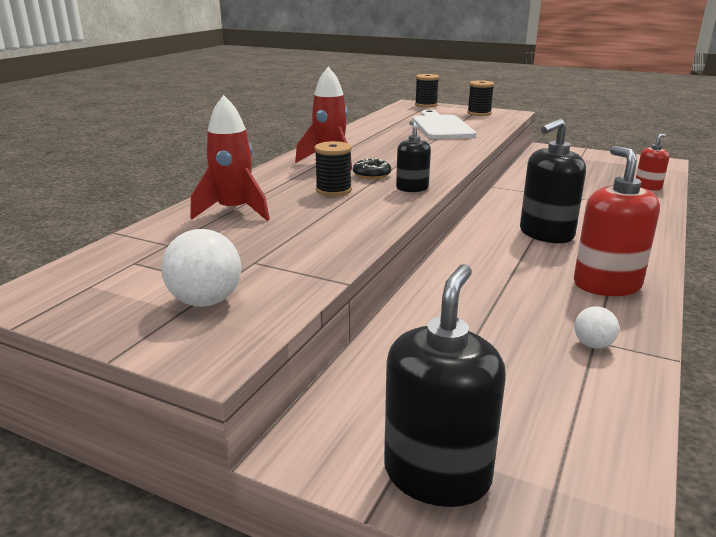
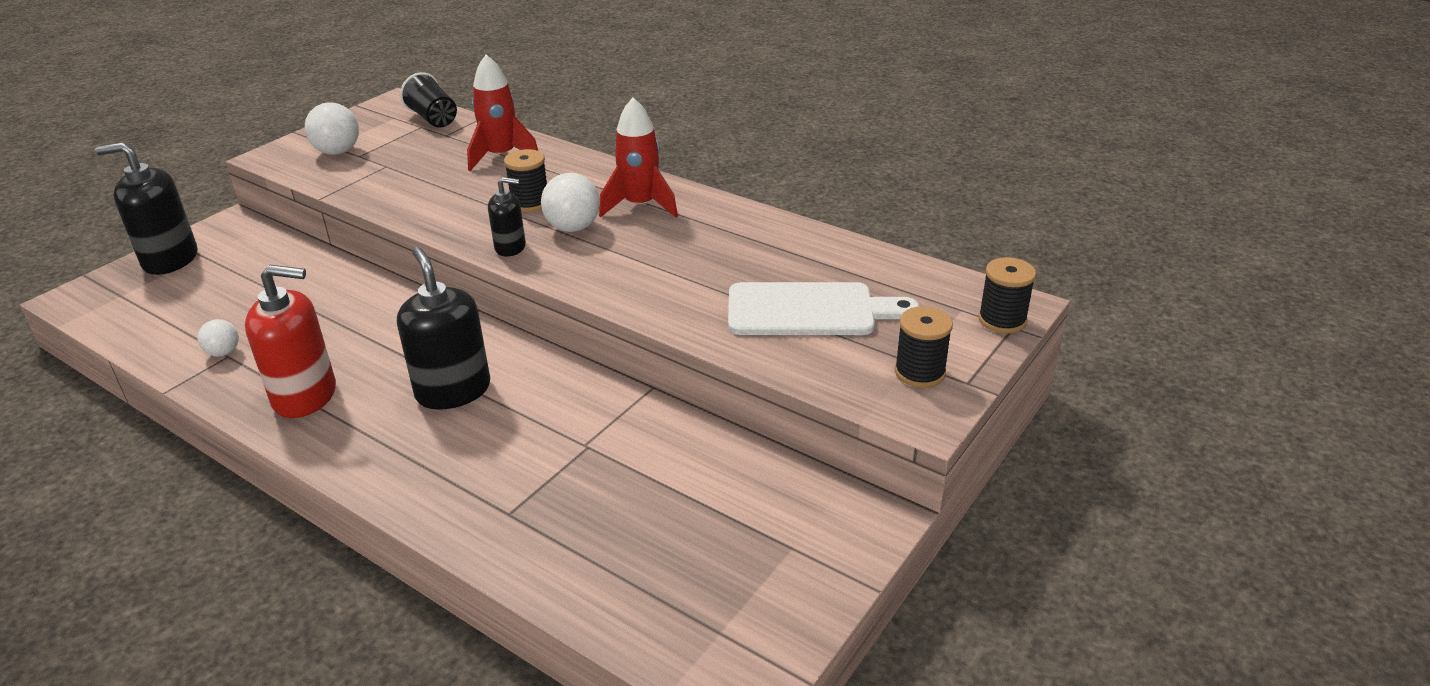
camera: 100 degrees right, 10 degrees up
(110, 259) = (433, 118): none -> black cup
(372, 175) = (573, 227): black donut -> white ball
(437, 474) = (170, 260): black soap dispenser -> black soap dispenser turned 150 degrees clockwise
(648, 187) = (583, 577): red soap dispenser -> none

